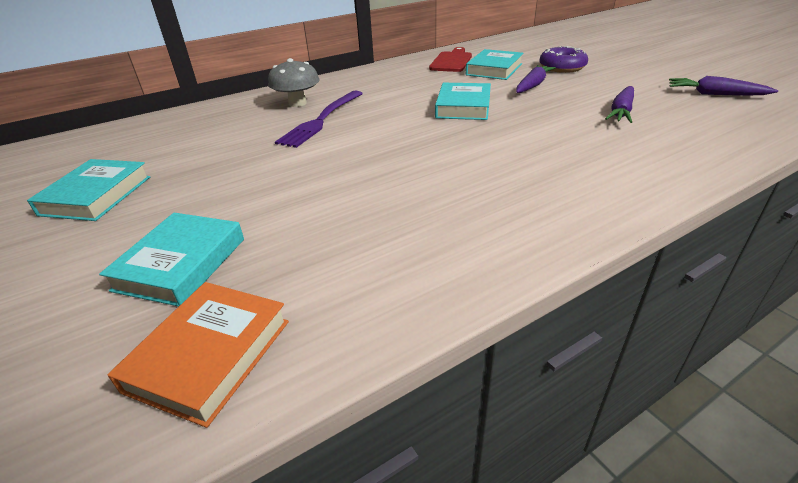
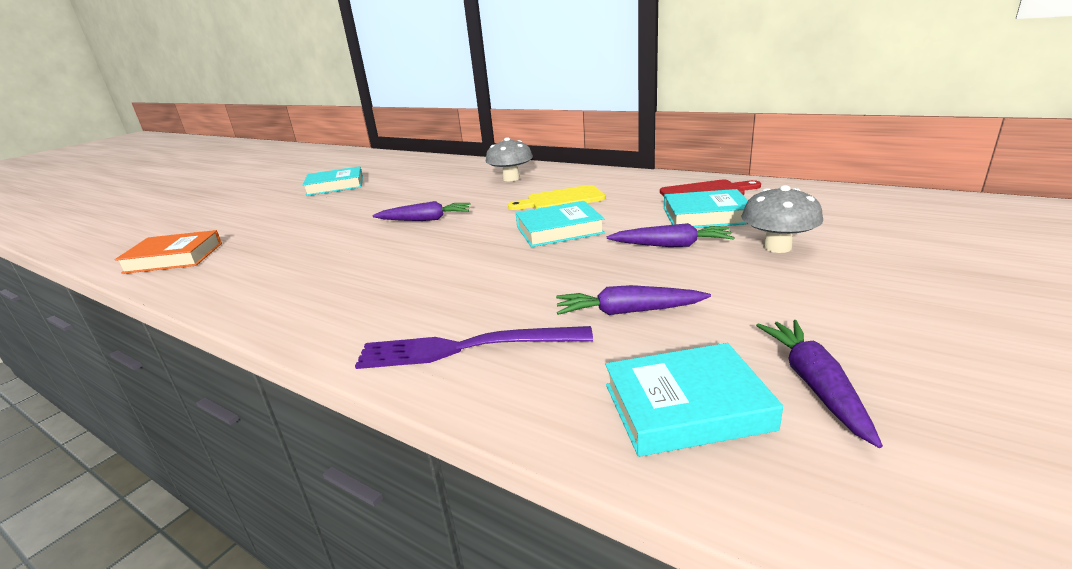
camera: 65 degrees right, 10 degrees down
(181, 264) = (259, 226): turquoise book -> turquoise book (686, 406)
(321, 120) = (481, 194): purple fork -> purple fork (465, 348)
(354, 151) = (425, 219): none -> purple carrot
(394, 96) = (561, 199): none -> yellow cutting board
(562, 67) = (777, 247): purple donut -> grey mushroom

